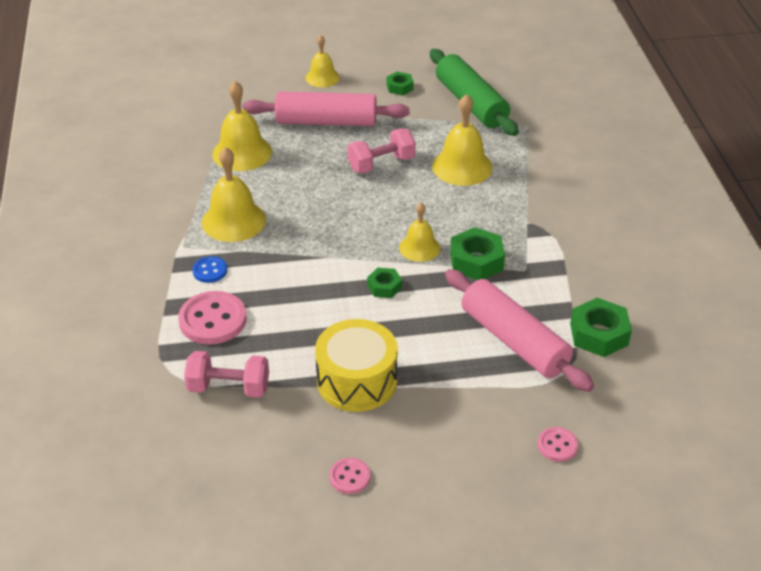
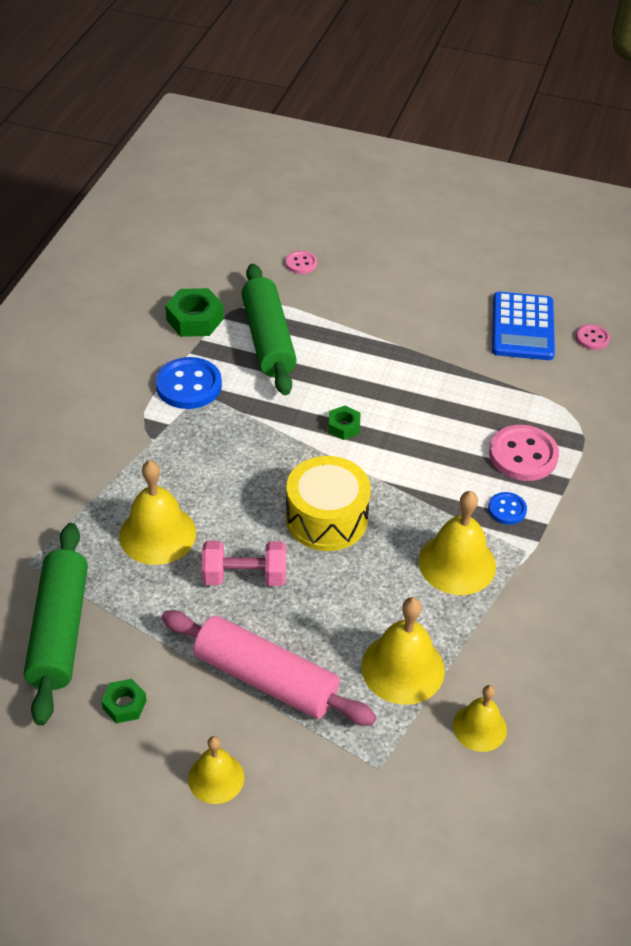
camera: 155 degrees left, 5 degrees up
(229, 388) = (531, 390): pink dumbbell -> none
(266, 462) = (522, 327): none -> blue calculator
(349, 477) = (464, 297): pink button -> pink button (592, 338)
(357, 381) = (420, 357): yellow drum -> yellow drum (326, 518)
(419, 248) = (281, 453): yellow bell -> yellow bell (479, 727)
(476, 261) = (238, 419): green nut -> none
(514, 341) = (268, 339): pink rolling pin -> green rolling pin
(542, 272) = (189, 385): none -> blue button

